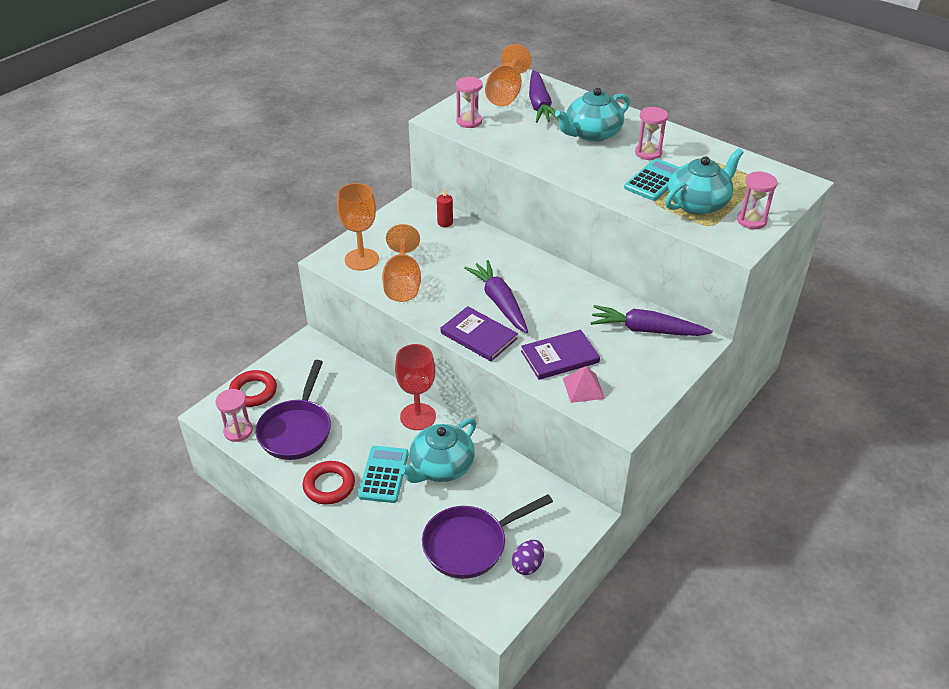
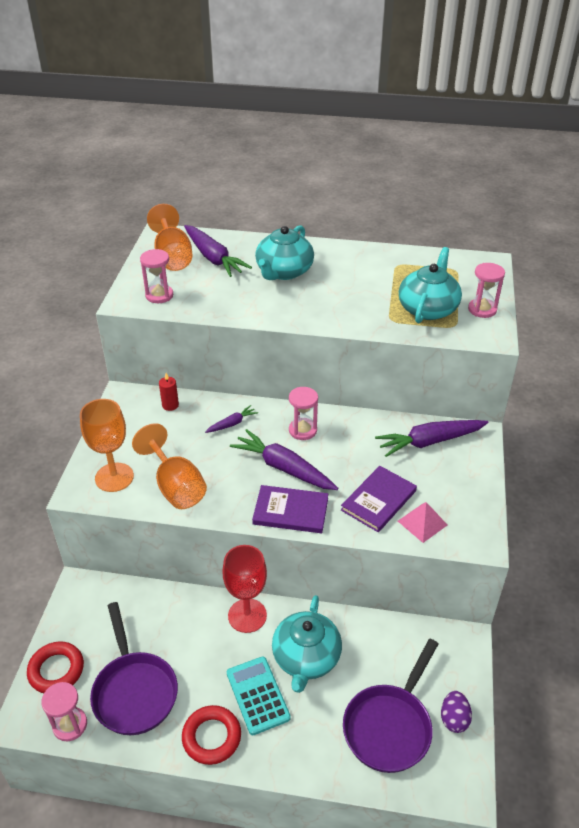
camera: 30 degrees left, 0 degrees up
(484, 254) = (232, 424): none -> purple carrot
(648, 153) = (347, 275): pink hourglass -> pink hourglass (302, 430)
(654, 181) = (375, 299): turquoise calculator -> none

